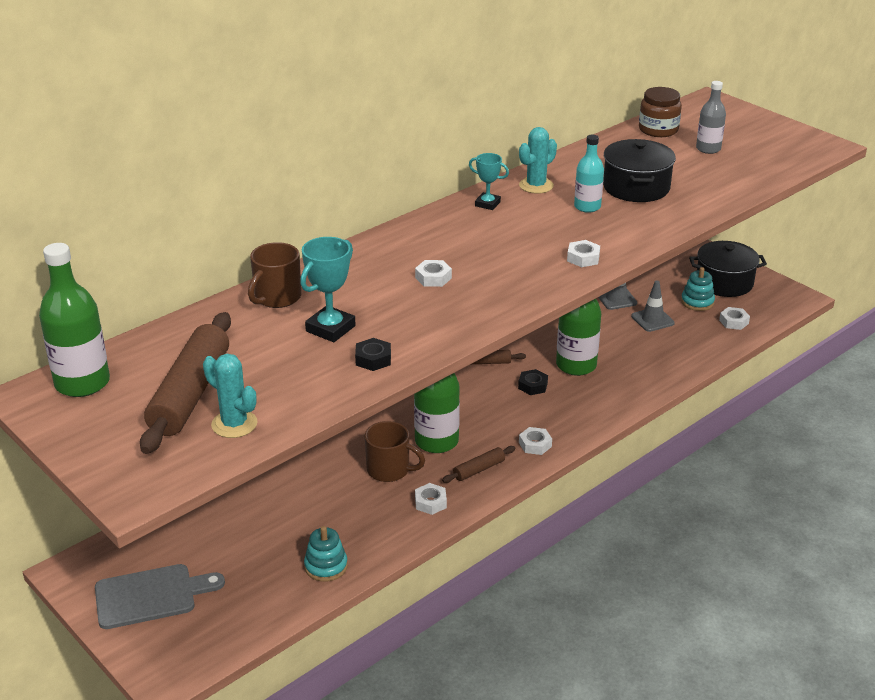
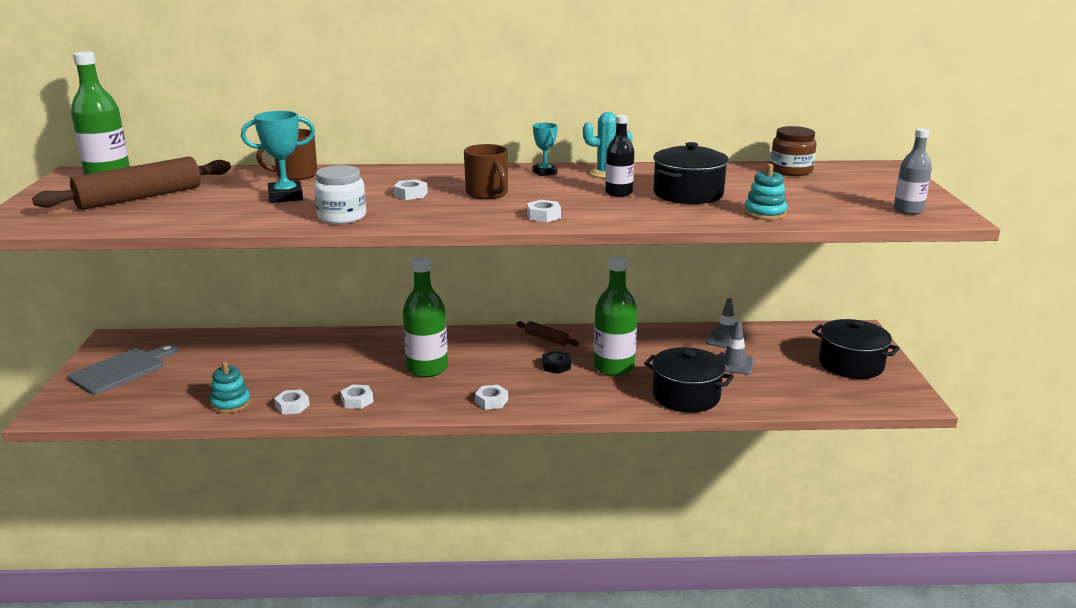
camera: 40 degrees right, 10 degrees down
(151, 596) = (121, 370): grey cutting board -> grey cutting board turned 75 degrees counterclockwise
(234, 424) = (122, 217): turquoise cactus -> none
(373, 359) = (270, 217): black nut -> none
(389, 470) = (367, 371): brown mug -> brown mug (487, 194)
(433, 330) = (342, 217): none -> white jar
(479, 469) = (424, 397): brown rolling pin -> none
(587, 207) = (618, 193): turquoise bottle -> black bottle
(660, 366) = (686, 396): none -> black pot
(697, 302) = (799, 368): turquoise stacking toy -> turquoise stacking toy (765, 213)
(708, 149) = (813, 190): grey bottle -> grey bottle (908, 210)
(733, 322) = (812, 393): white nut -> white nut (292, 406)

